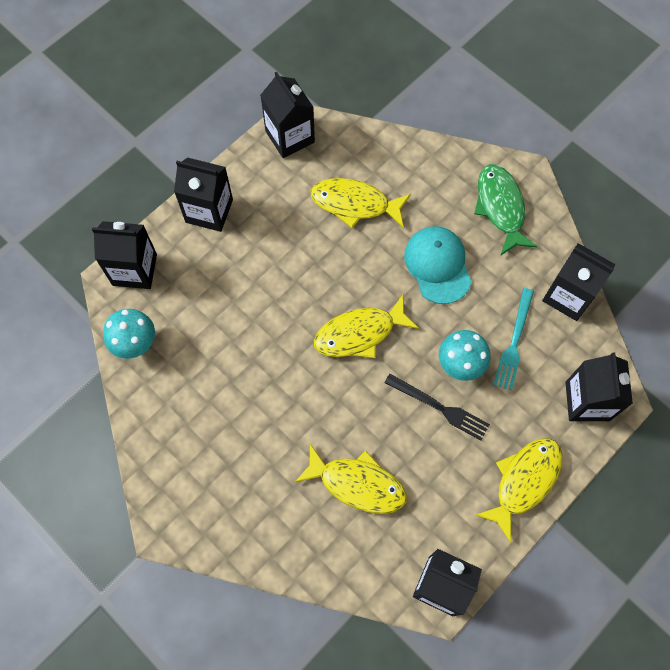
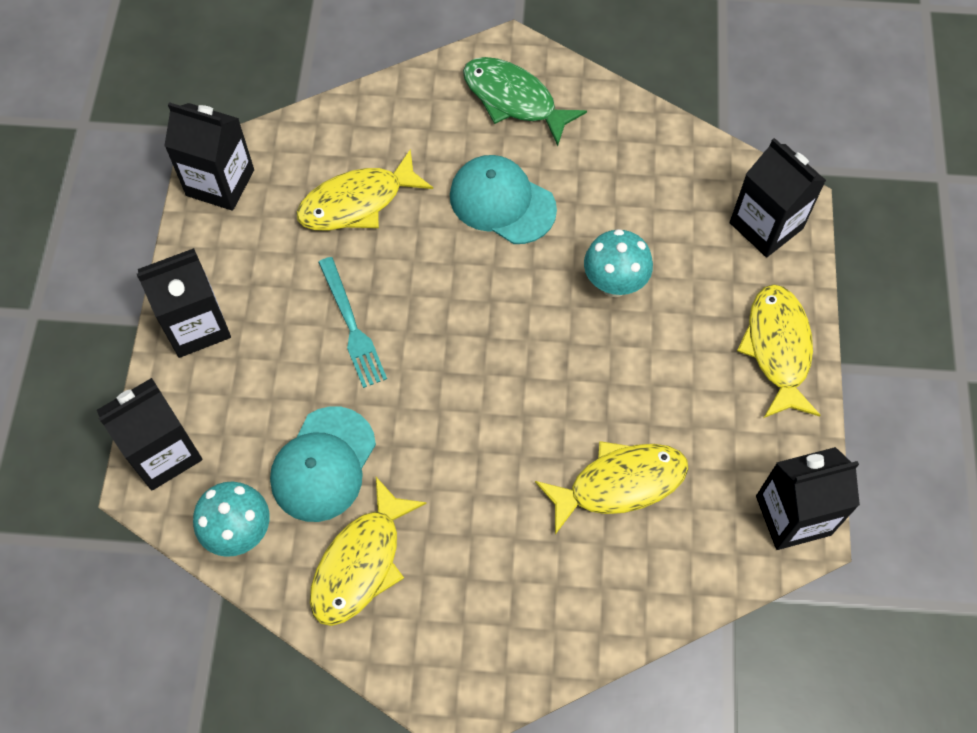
camera: 40 degrees left, 5 degrees down
(208, 341) = (323, 464): none -> turquoise cap
(359, 333) = (483, 330): yellow fish -> yellow fish (361, 563)
(439, 408) = (632, 342): black fork -> none
(514, 342) = (646, 222): turquoise fork -> turquoise fork (351, 326)
(568, 296) = (657, 139): black carton -> none

